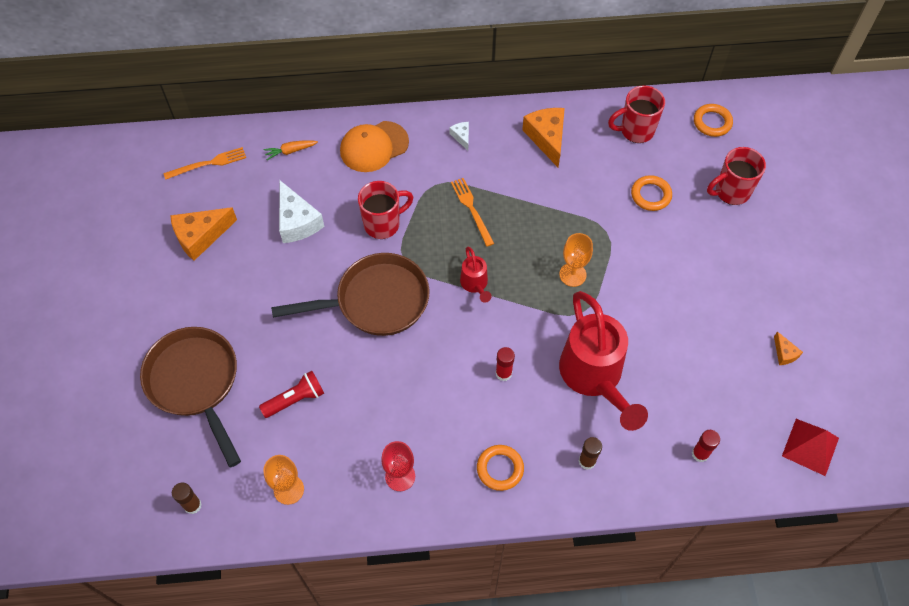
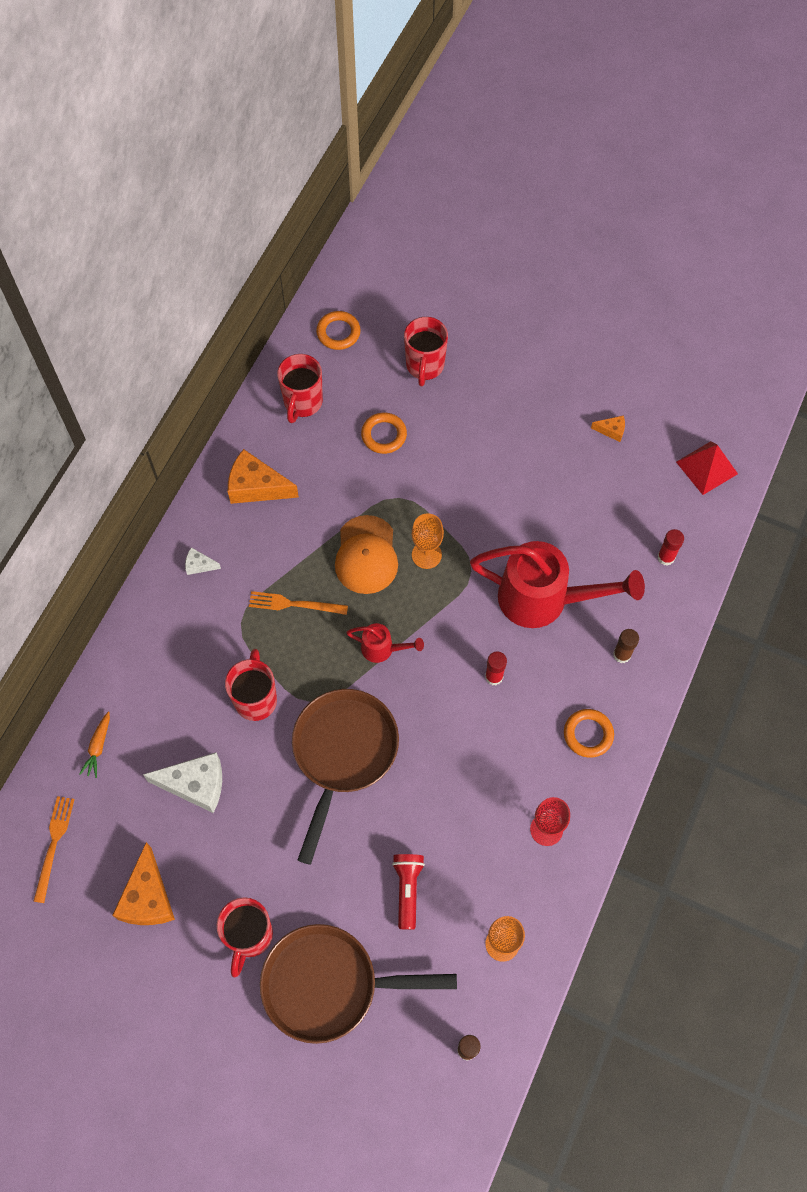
camera: 60 degrees left, 5 degrees up
(205, 313) = (249, 936): none -> red mug
(374, 147) = (152, 657): orange cap -> orange cap (366, 555)

